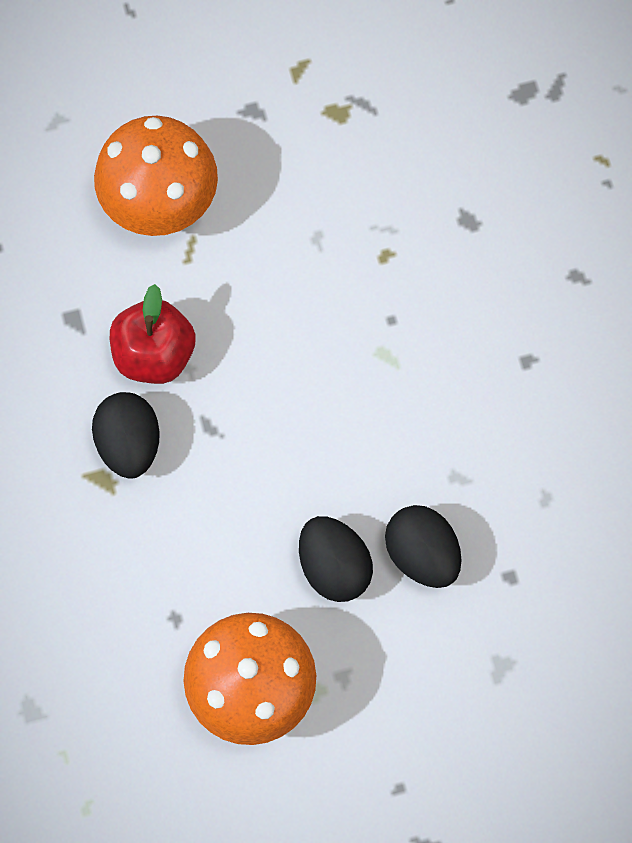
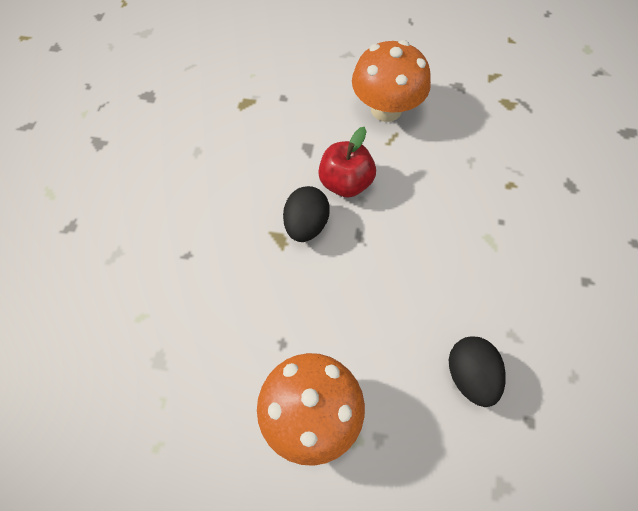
camera: 25 degrees right, 10 degrees down
(334, 566) = (404, 357): black egg -> none

